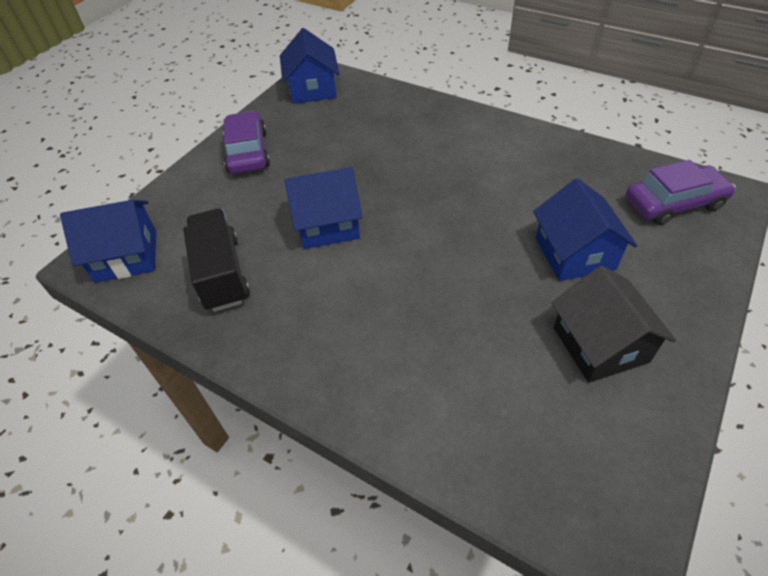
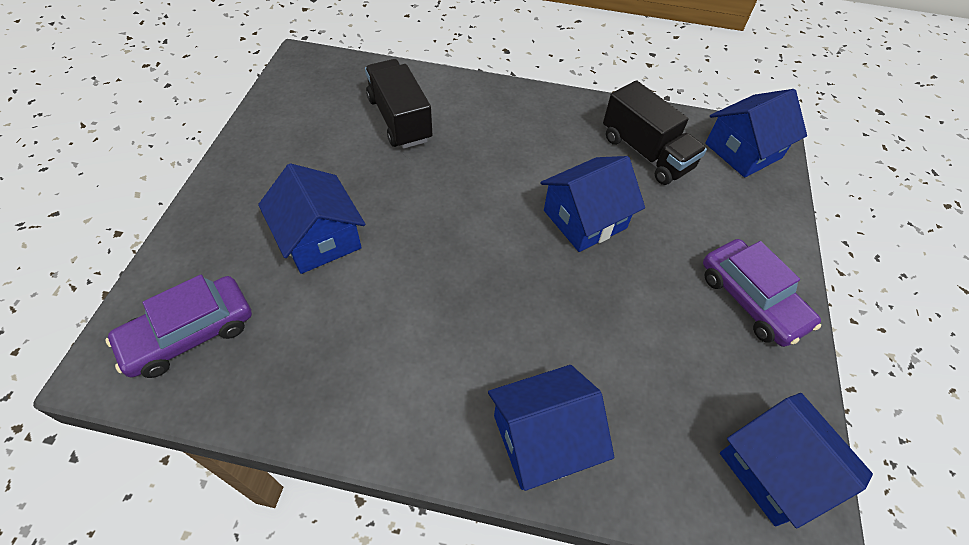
camera: 155 degrees right, 5 degrees up
(431, 117) = (543, 439): none -> blue house
(477, 379) = (399, 119): none -> black truck
(600, 344) = (303, 159): black house -> none

